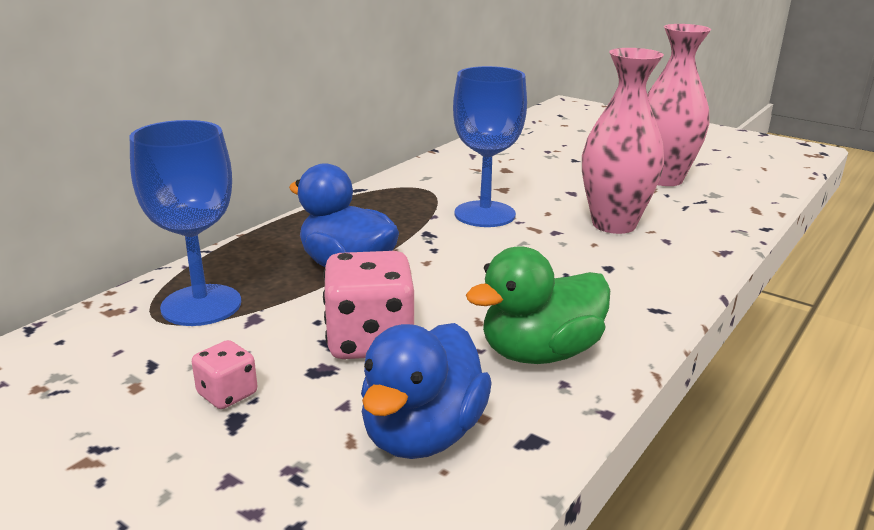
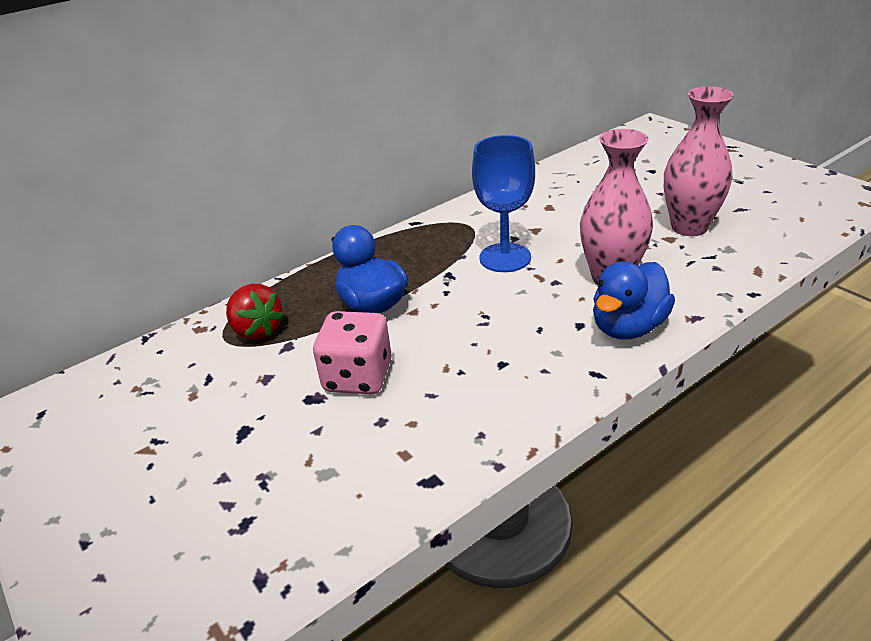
camera: 20 degrees right, 10 degrees up
(201, 305) = (257, 330): blue goblet -> red strawberry
(227, 394) = (246, 410): pink dice -> none
(422, 434) = (358, 463): blue duck -> blue duck (628, 327)
(540, 353) = (477, 404): green duck -> none

